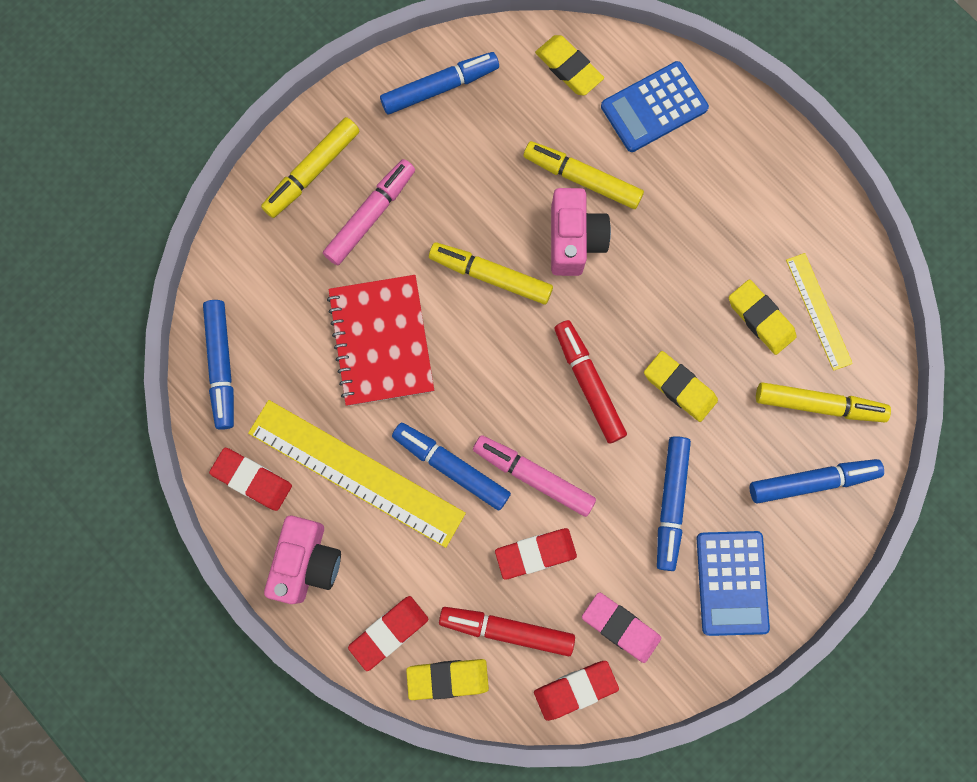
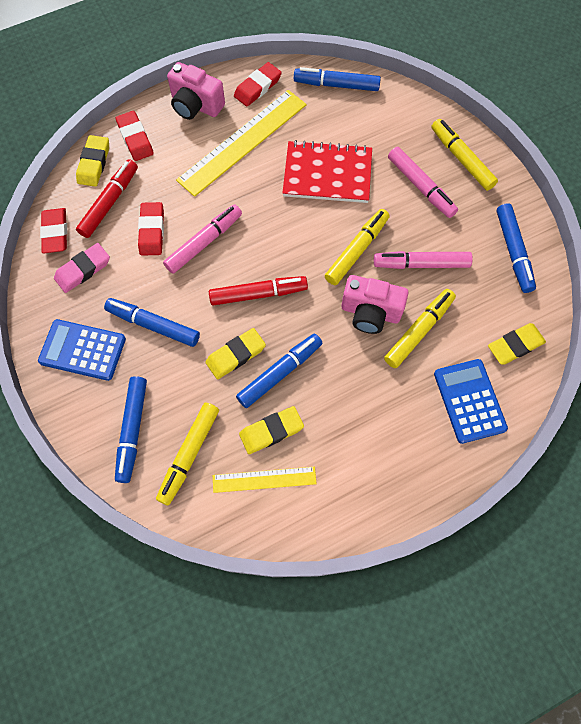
camera: 105 degrees right, 10 degrees down
(451, 467) = (227, 195): blue marker -> blue marker (279, 373)
(488, 193) = (421, 264): none -> pink marker

